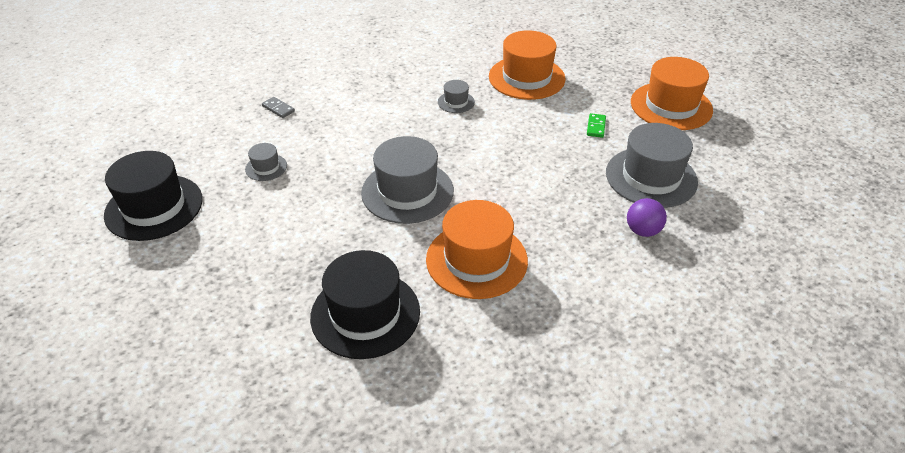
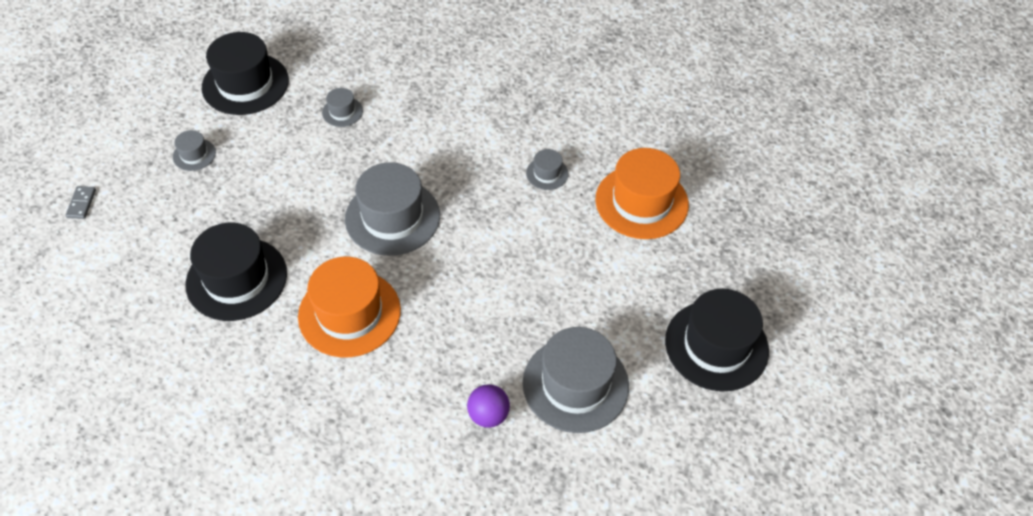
camera: 50 degrees right, 10 degrees up
(188, 277) = (194, 155): none -> grey hat
(278, 109) = (420, 67): grey domino -> grey domino (81, 204)
(596, 127) = (615, 300): green domino -> none
(671, 106) = (716, 345): orange hat -> black hat

